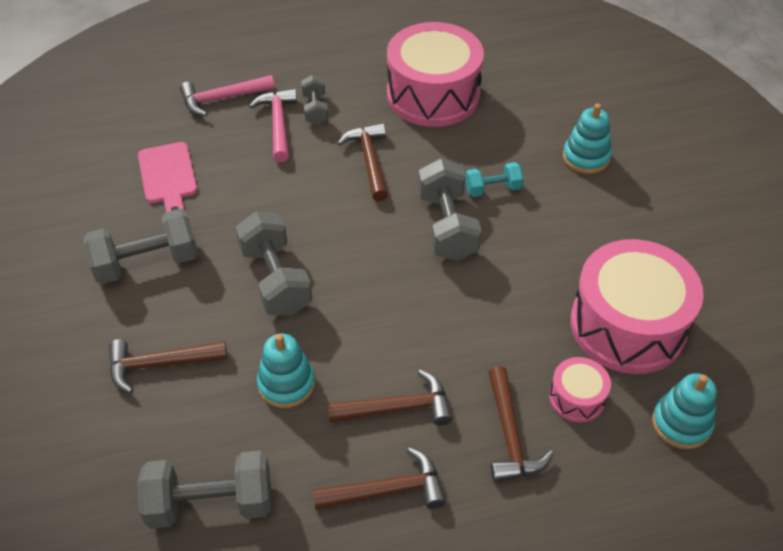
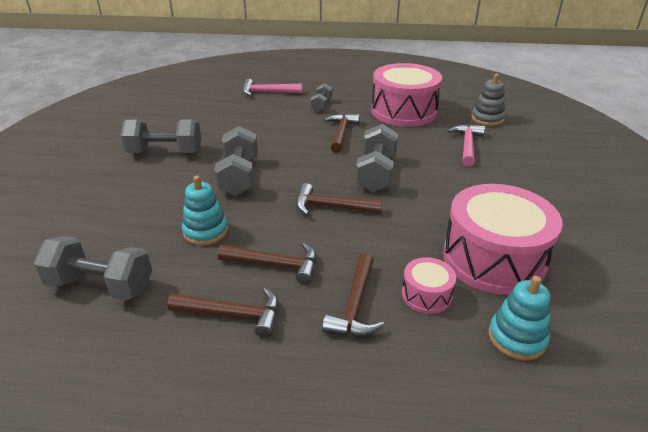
camera: 20 degrees right, 15 degrees down
(160, 364) = (131, 202): brown hammer -> brown hammer (331, 207)
(168, 176) = (209, 118): pink cutting board -> none
(278, 124) = (293, 108): pink hammer -> pink hammer (467, 145)
(493, 189) = (421, 161): turquoise dumbbell -> none
(545, 84) = (487, 119): none -> grey stacking toy
(586, 157) = (501, 158): turquoise stacking toy -> none

